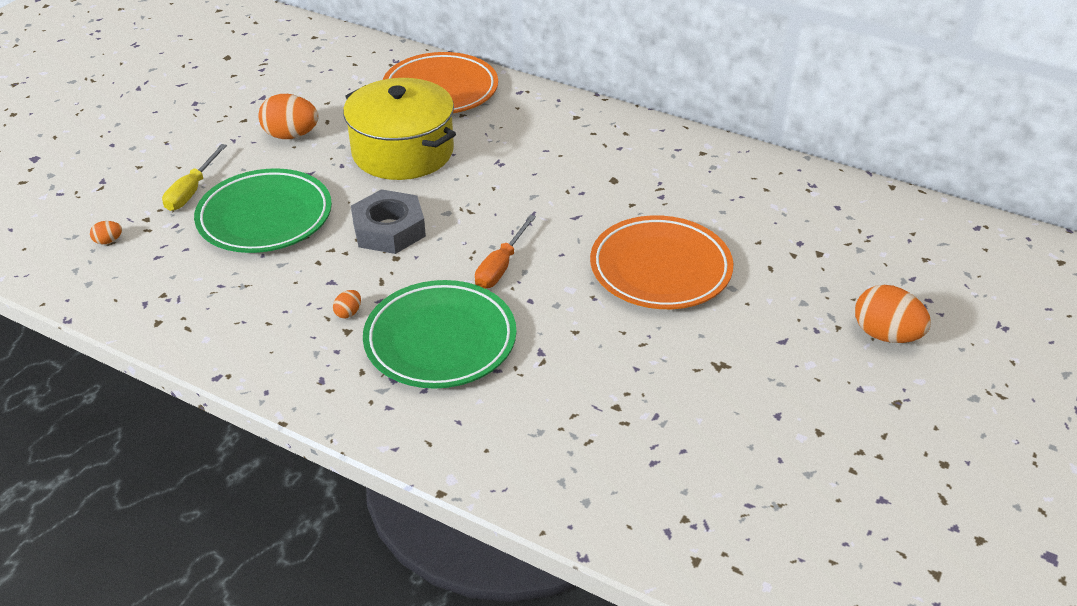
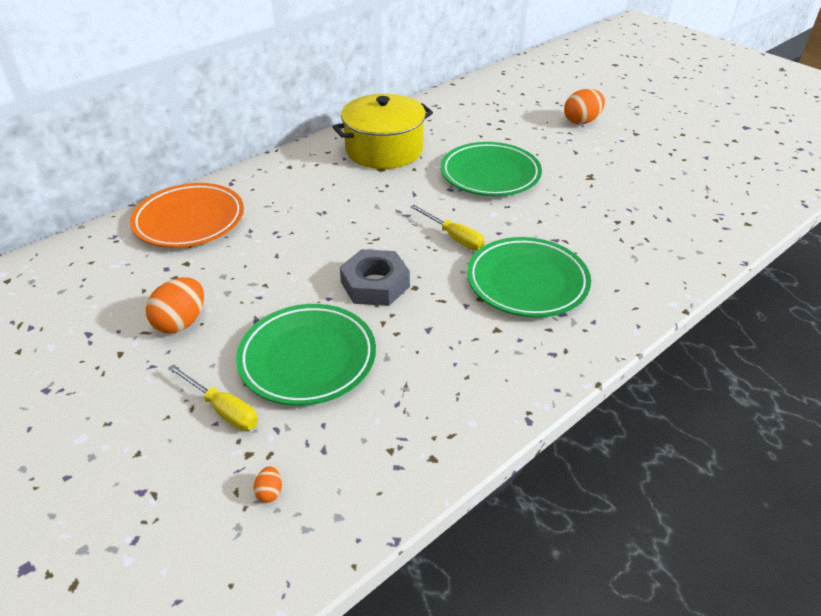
camera: 70 degrees left, 0 degrees up
(348, 313) = (474, 325): orange egg -> none
(402, 152) = (267, 258): yellow pot -> yellow pot (384, 150)
(501, 266) = (454, 237): orange screwdriver -> yellow screwdriver
(660, 269) = (490, 174): orange plate -> green plate

